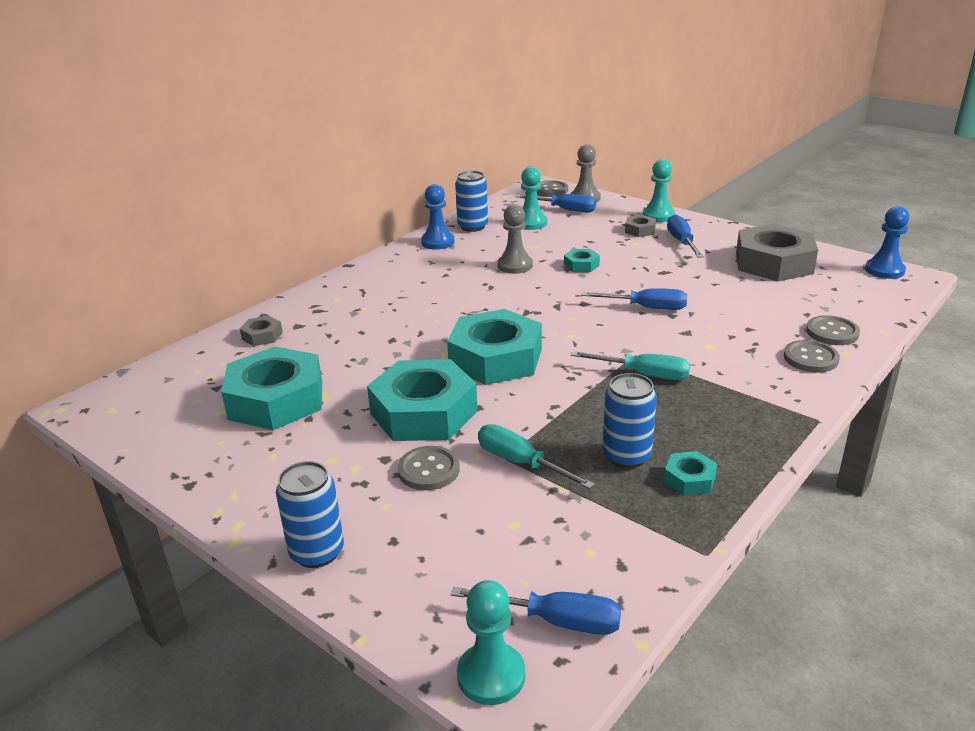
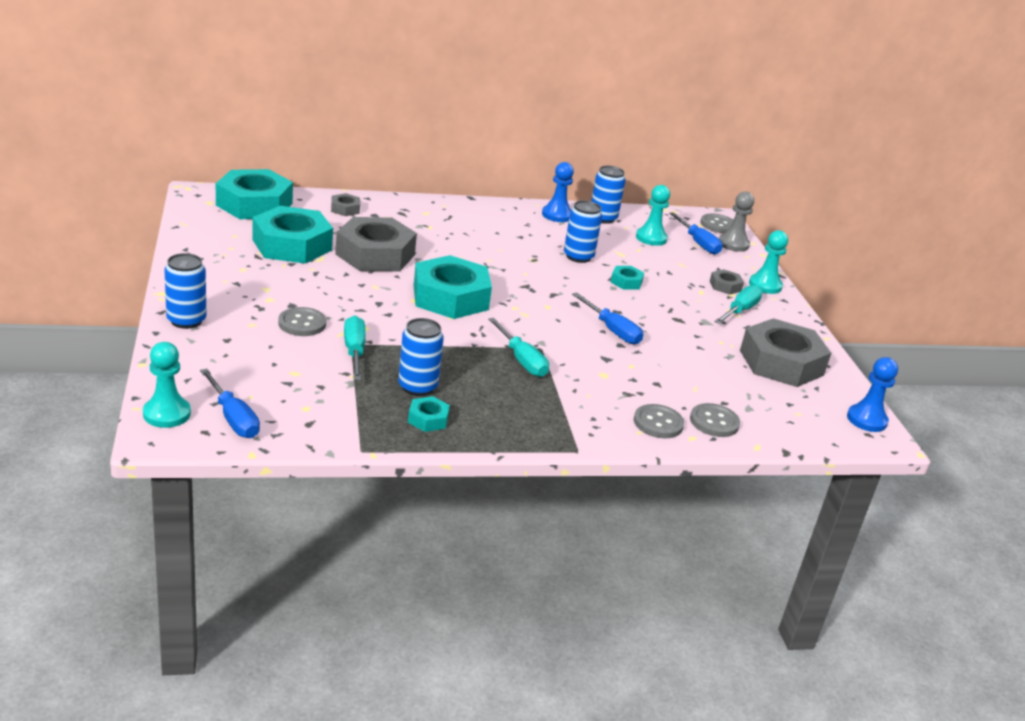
camera: 35 degrees right, 0 degrees up
(366, 361) = (375, 254): none -> grey nut
(424, 412) = (354, 297): turquoise nut -> turquoise nut (254, 204)
(515, 265) = (578, 257): grey pawn -> blue can
(682, 242) = (740, 310): blue screwdriver -> turquoise screwdriver

